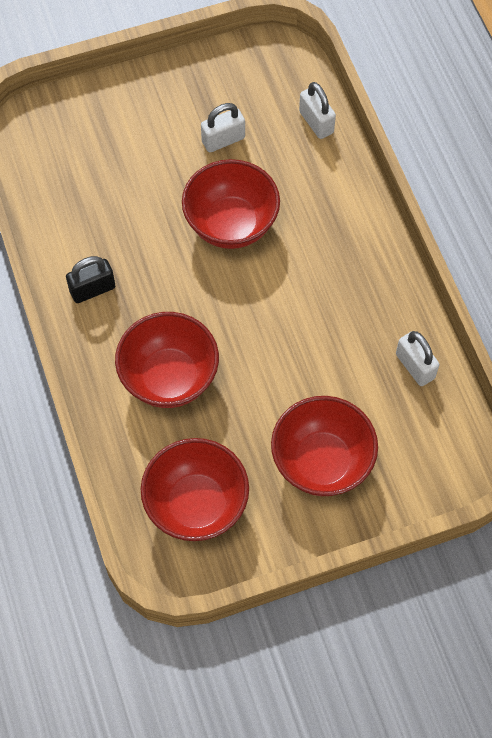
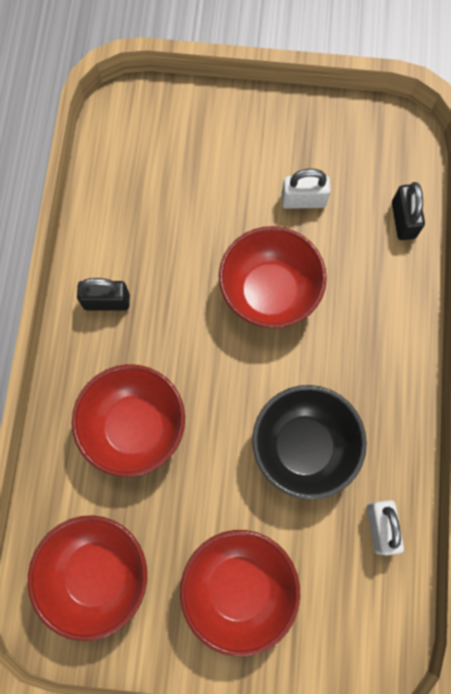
camera: 25 degrees right, 10 degrees up
(316, 122) = (403, 220): white padlock -> black padlock
(321, 332) = (303, 447): none -> black bowl

